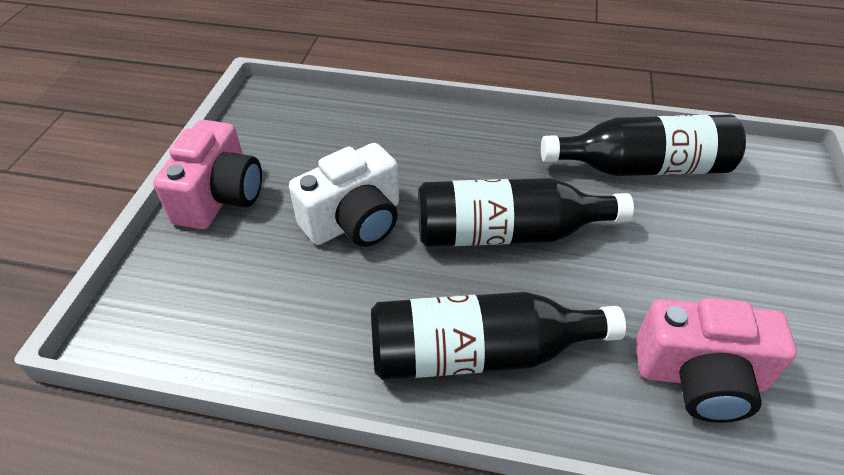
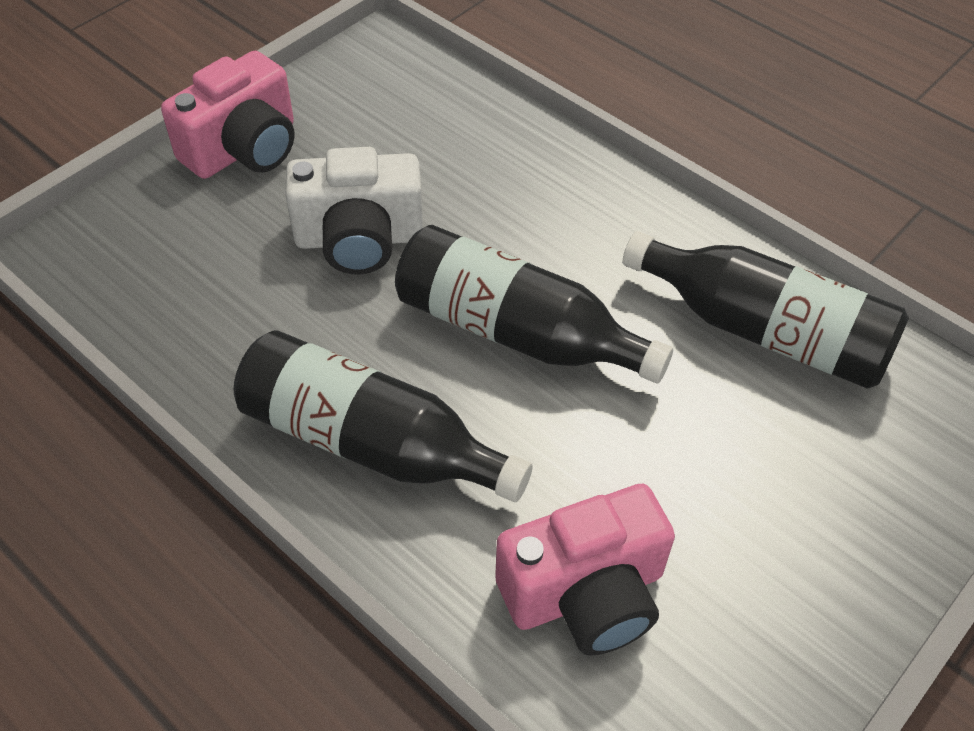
camera: 30 degrees right, 5 degrees up
(699, 377) = (585, 593): pink camera -> pink camera turned 60 degrees counterclockwise

